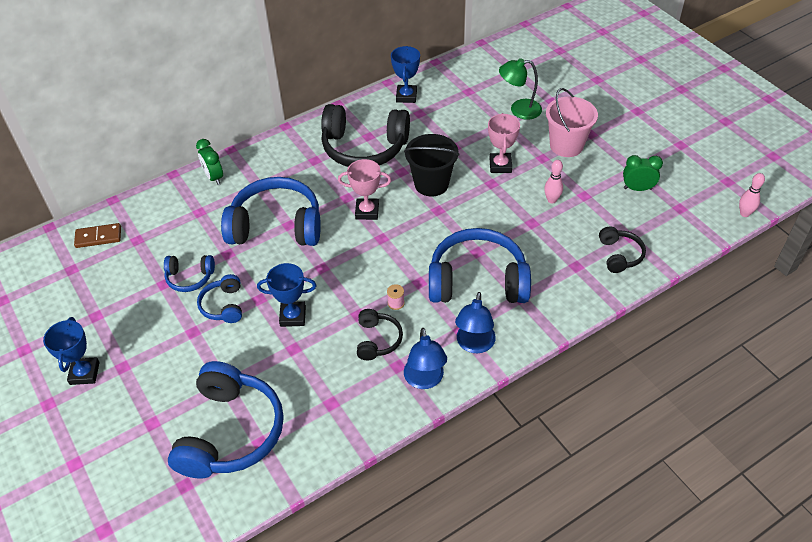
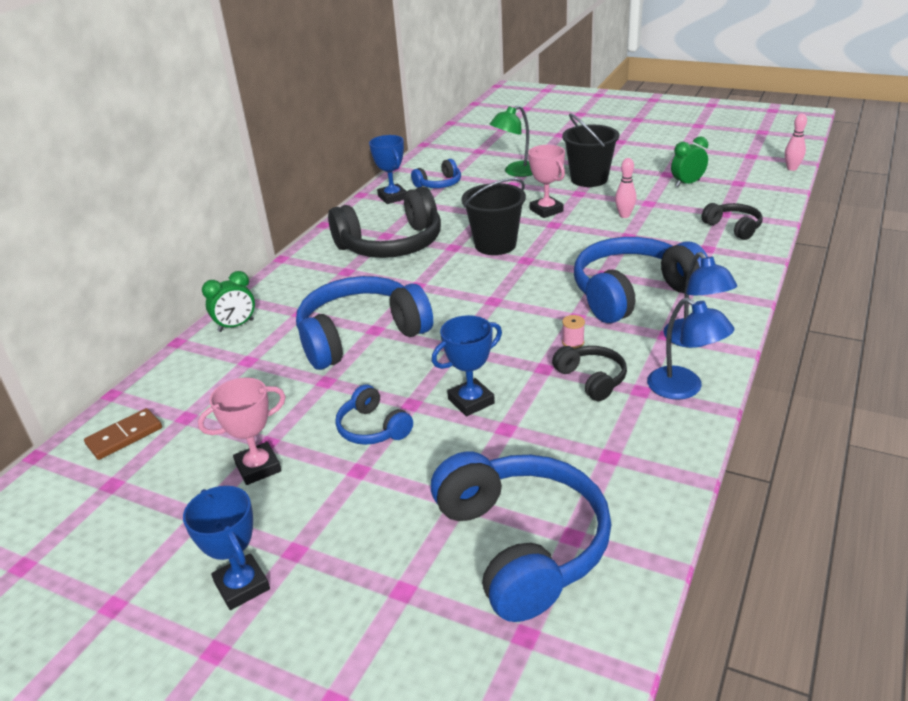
camera: 30 degrees left, 15 degrees down
(190, 278) = (299, 422): blue headphones -> blue headphones (439, 184)
(214, 177) = (236, 326): green clock -> green clock turned 60 degrees counterclockwise
(367, 211) = (452, 287): pink trophy -> pink trophy (258, 467)
(566, 145) = (589, 179): pink bucket -> black bucket

